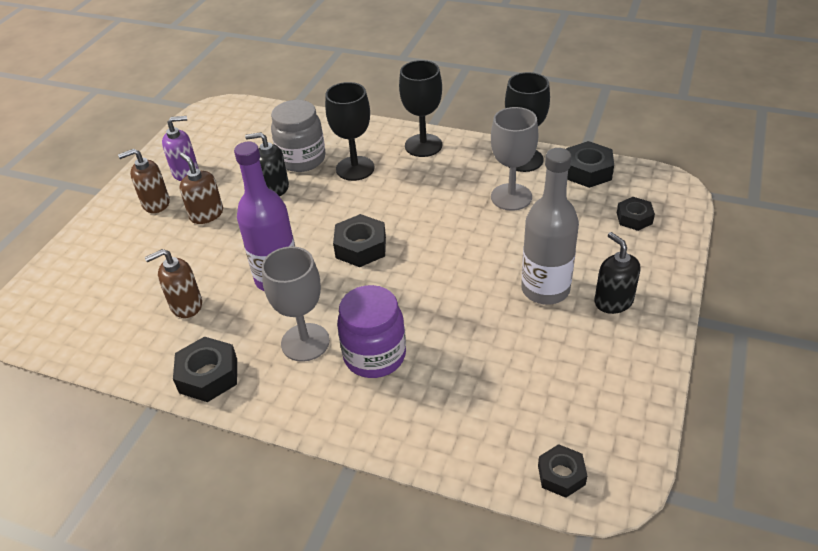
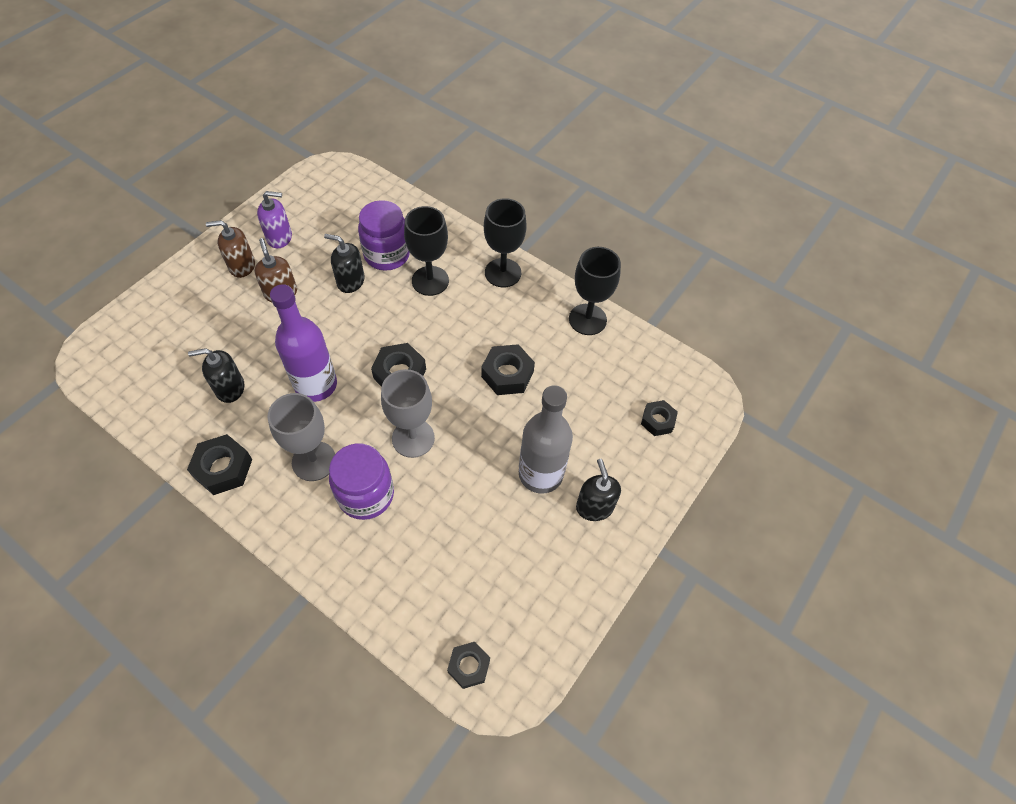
camera: 10 degrees right, 15 degrees up
(186, 305) = (230, 388): brown soap dispenser -> black soap dispenser
(302, 159) = (387, 255): grey jar -> purple jar
(511, 197) = (556, 360): grey goblet -> grey goblet (413, 438)
(587, 171) = (640, 352): black nut -> black nut (507, 374)

